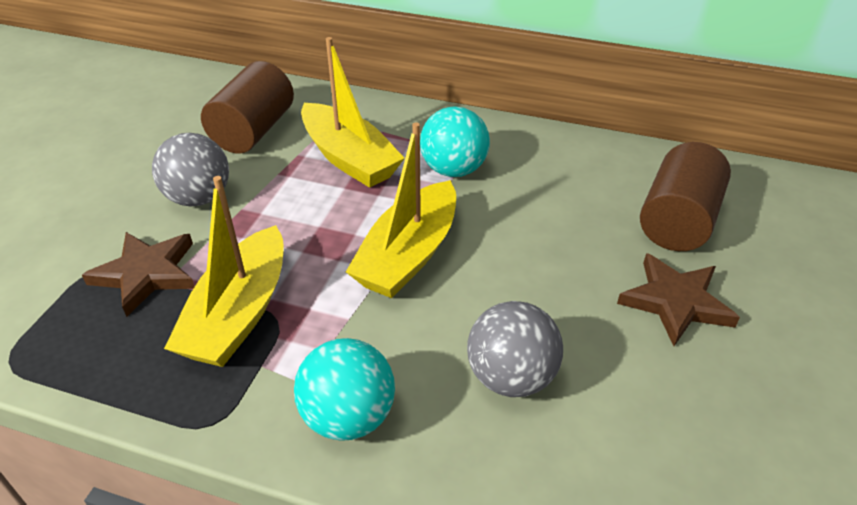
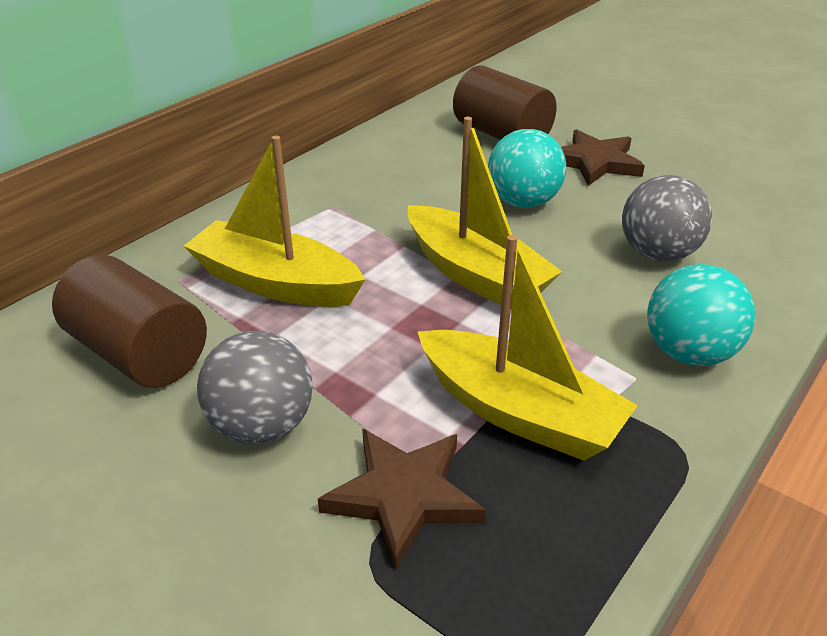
camera: 70 degrees left, 5 degrees down
(349, 158) = (275, 283): yellow boat -> yellow boat turned 135 degrees counterclockwise
(453, 170) = (353, 219): turquoise ball -> turquoise ball (523, 202)

